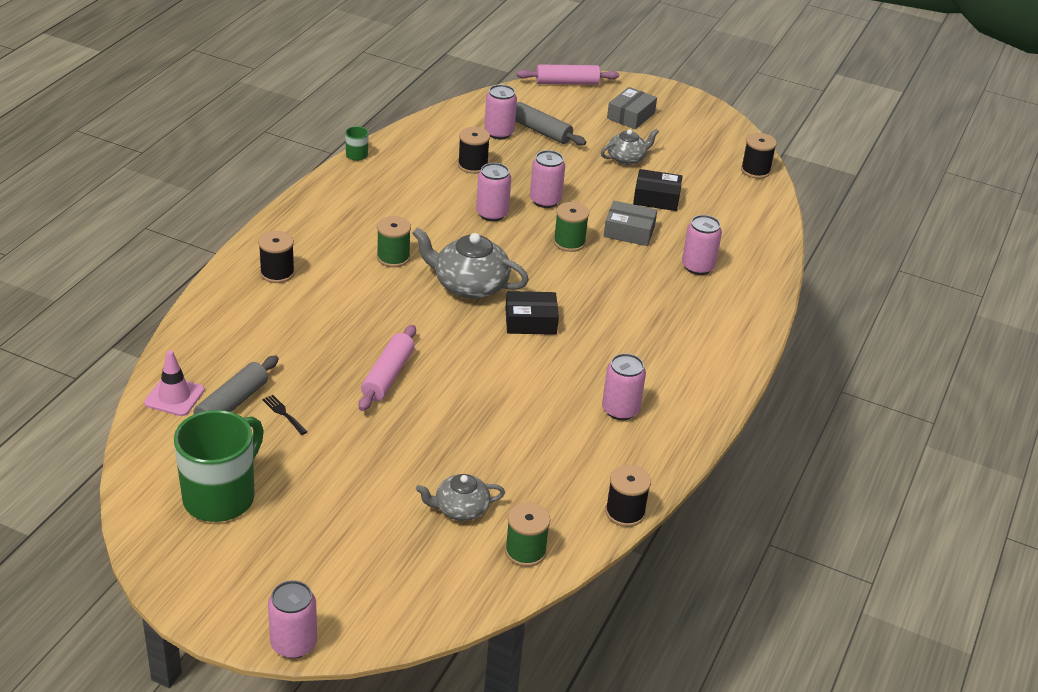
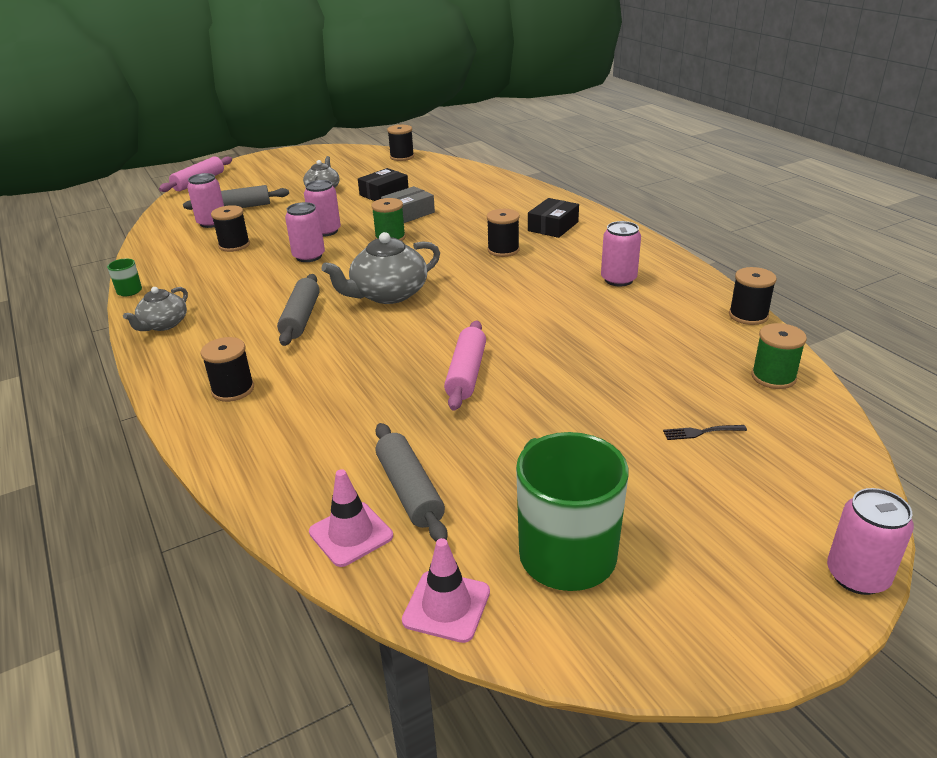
camera: 50 degrees left, 5 degrees down
(142, 462) = (446, 606): none -> pink traffic cone
(283, 413) = (461, 457): black fork -> black fork (700, 432)
(388, 376) = (466, 373): pink rolling pin -> pink rolling pin turned 45 degrees clockwise
(393, 257) = (301, 318): green spool -> grey rolling pin
(460, 509) = (693, 393): grey teapot -> grey teapot (163, 324)
(530, 321) = (469, 282): black box -> black box (553, 226)
(611, 318) = (503, 250): none -> black spool
(630, 116) = (277, 174): grey box -> none
(697, 267) = (481, 203): pink can -> none

